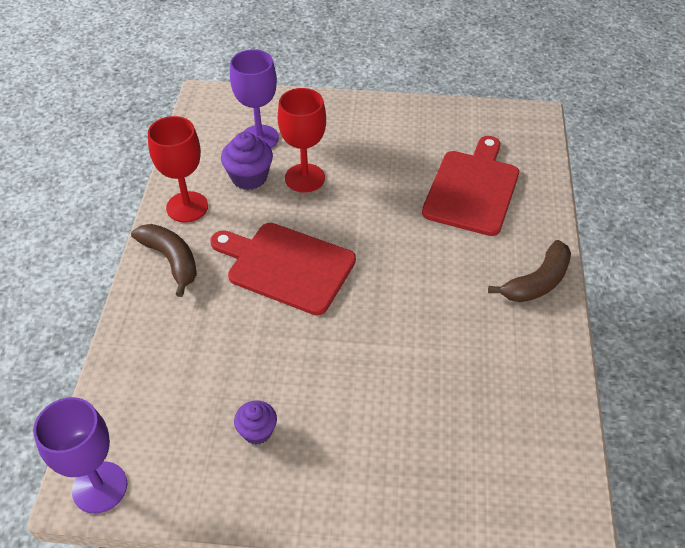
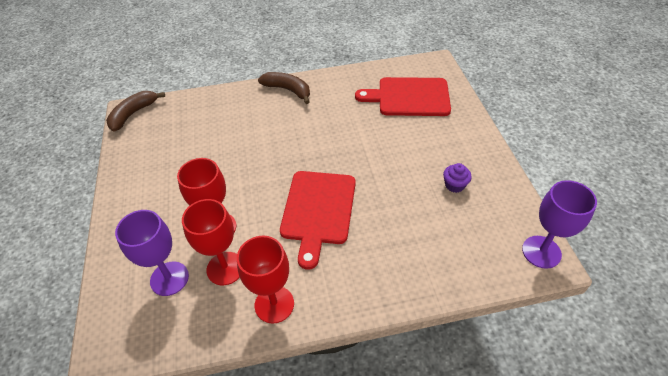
camera: 105 degrees left, 0 degrees up
(171, 260) = (339, 291): brown banana -> brown banana (133, 114)
(249, 177) = (225, 268): purple cupcake -> red goblet
(472, 189) = (212, 129): red cutting board -> red cutting board (409, 97)

